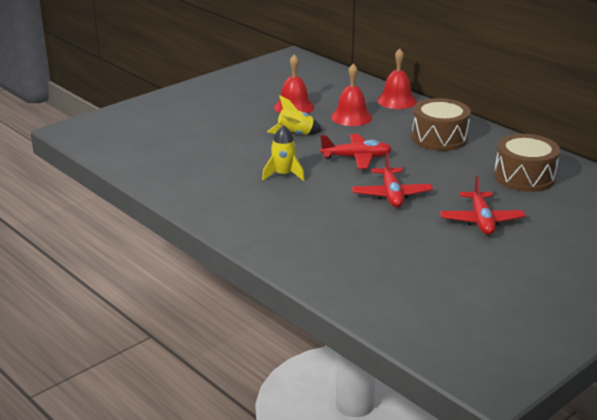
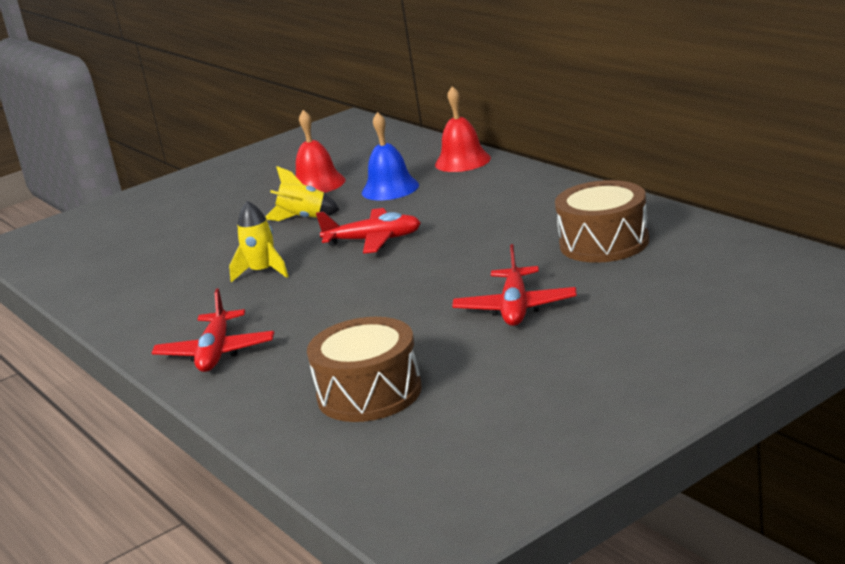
camera: 10 degrees right, 5 degrees down
(351, 117) = (390, 188): red bell -> blue bell
(391, 195) = (401, 284): red plane -> red plane (216, 353)
(439, 138) = (502, 203): brown drum -> brown drum (369, 393)

